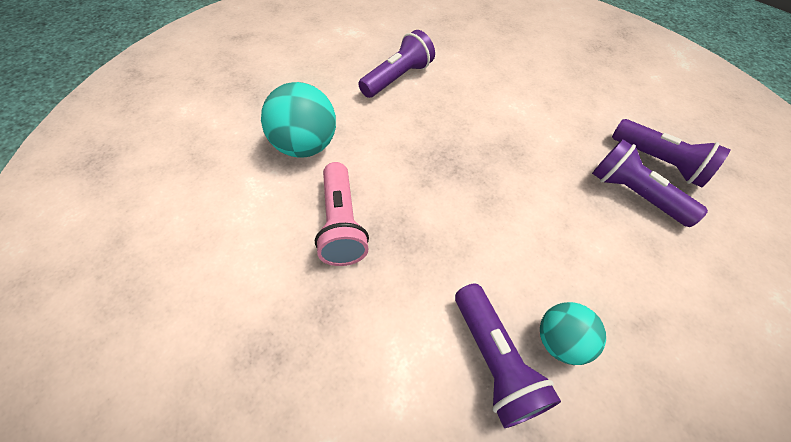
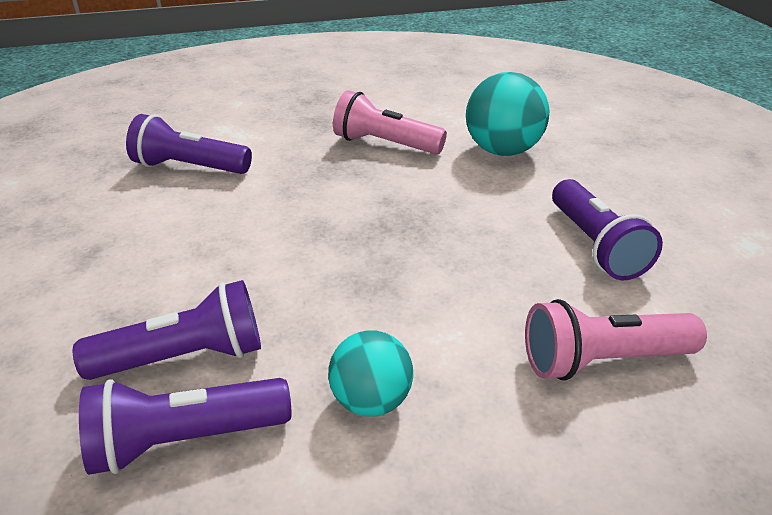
camera: 125 degrees right, 20 degrees down
(482, 61) = (602, 360): none -> pink flashlight
(560, 341) = (153, 201): turquoise ball -> turquoise ball (371, 401)

